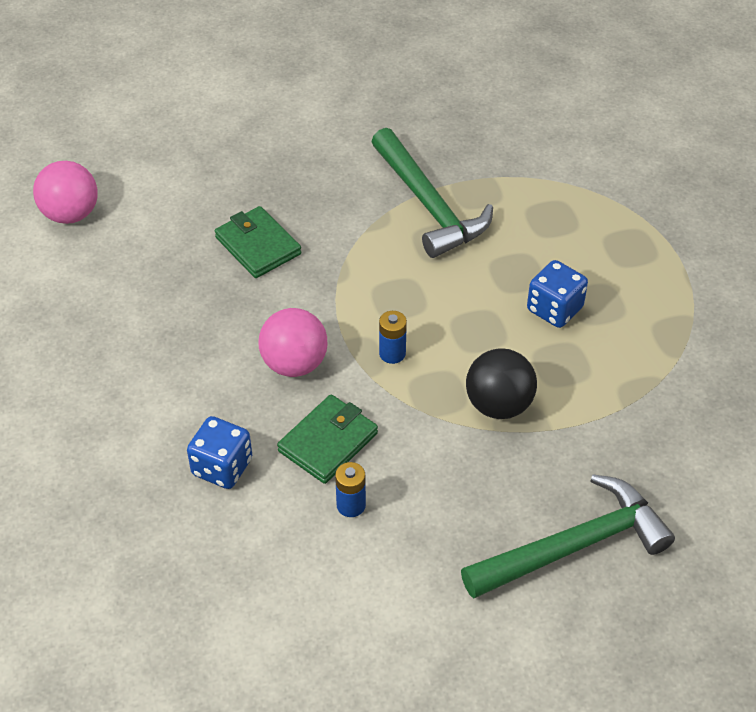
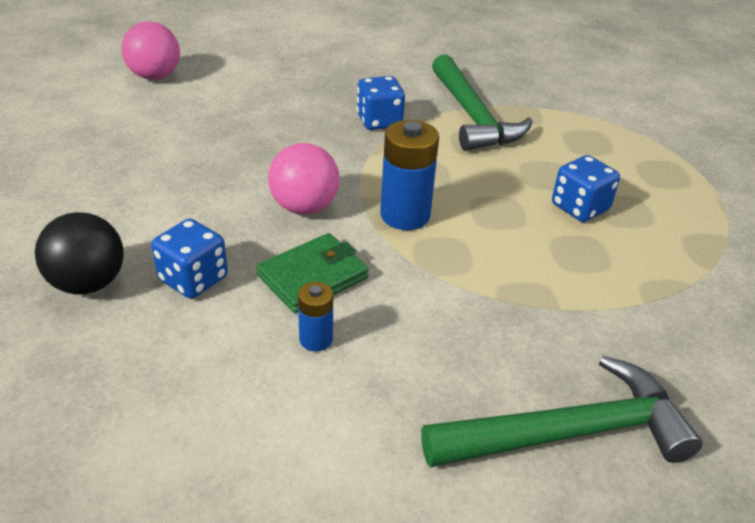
camera: 10 degrees right, 10 degrees down
(258, 246) = (306, 119): green wallet -> none
(334, 233) = (379, 121): none -> blue dice
(392, 353) = (405, 215): blue battery -> blue battery, size x1.81
(498, 405) = (505, 276): black ball -> black ball (88, 283)

